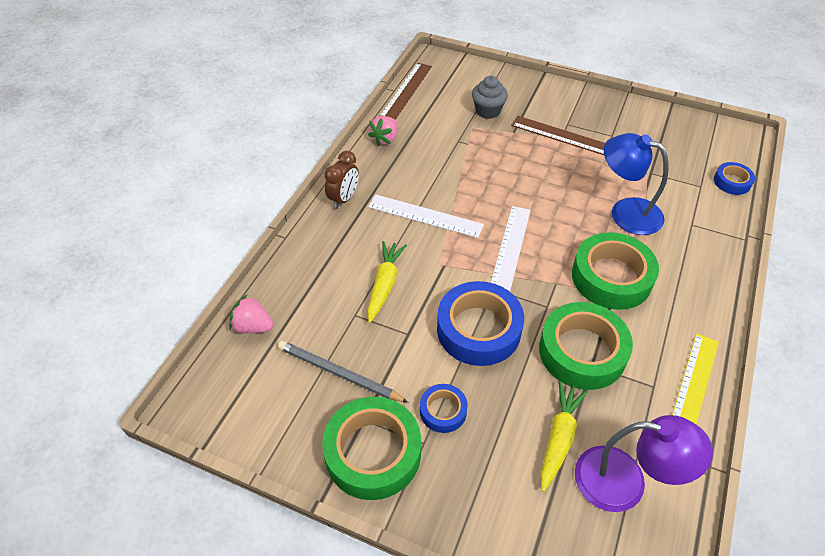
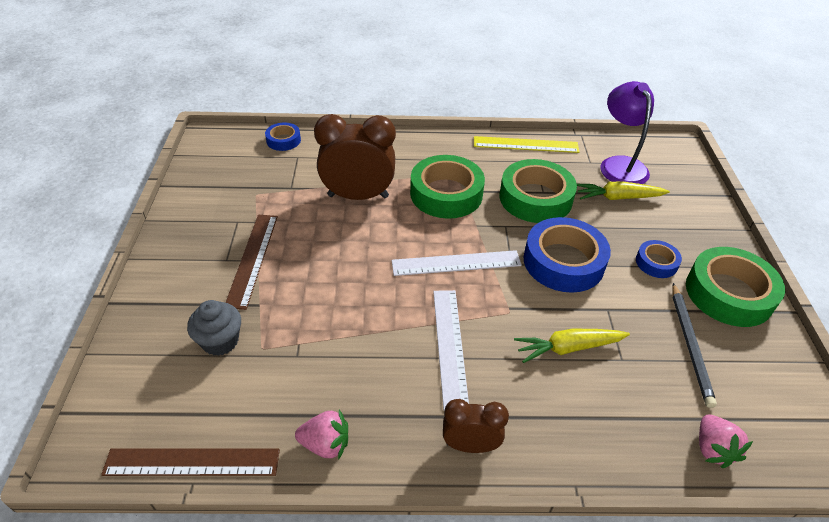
camera: 115 degrees left, 5 degrees down
(625, 212) = (358, 196): blue lamp -> brown clock

